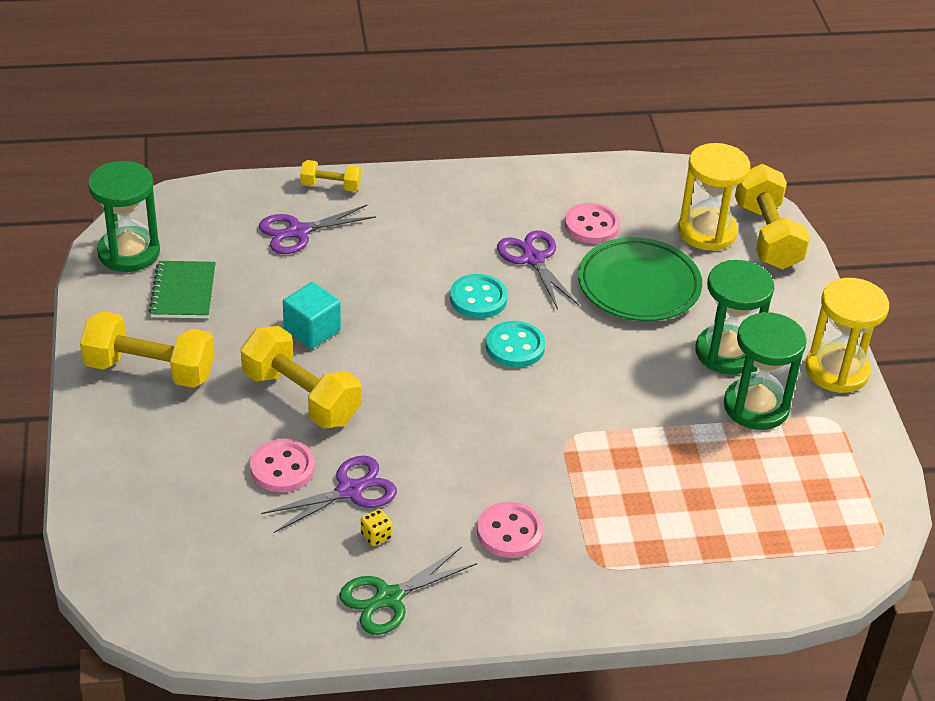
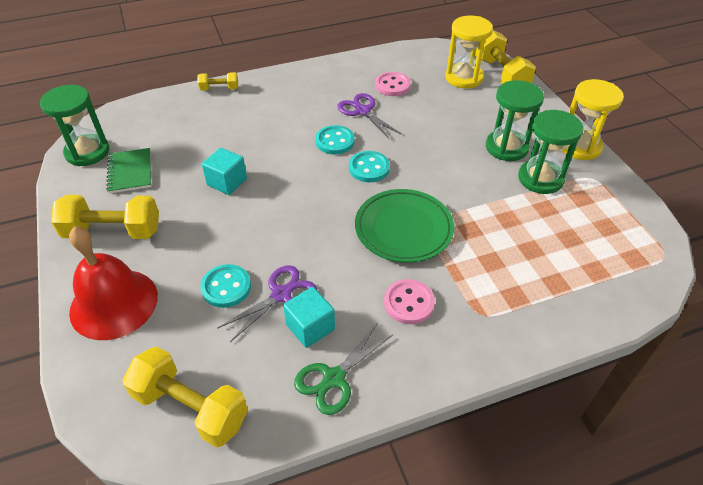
camera: 10 degrees left, 5 degrees up
(140, 460) = (114, 303): none -> red bell
(282, 468) = (226, 287): pink button -> turquoise button
(298, 232) = (204, 120): purple scissors -> none
(301, 397) = (229, 230): yellow dumbbell -> yellow dumbbell (191, 408)
(376, 536) = (310, 327): yellow dice -> turquoise cube
(639, 285) = (435, 116): green plate -> green plate (403, 229)

